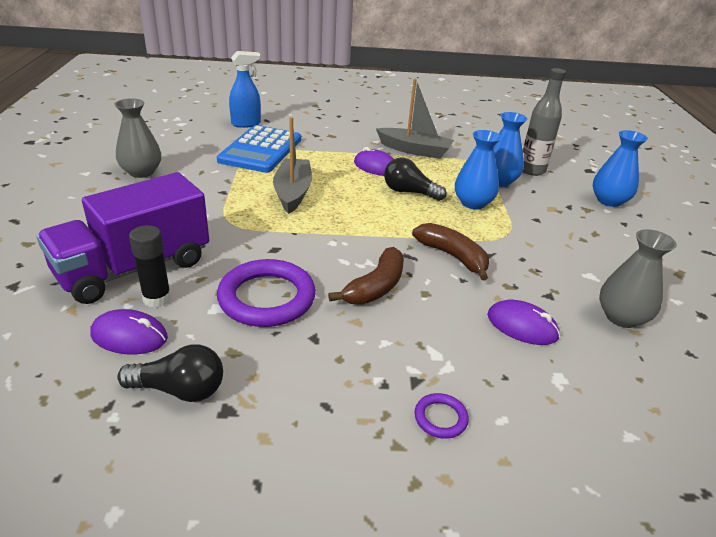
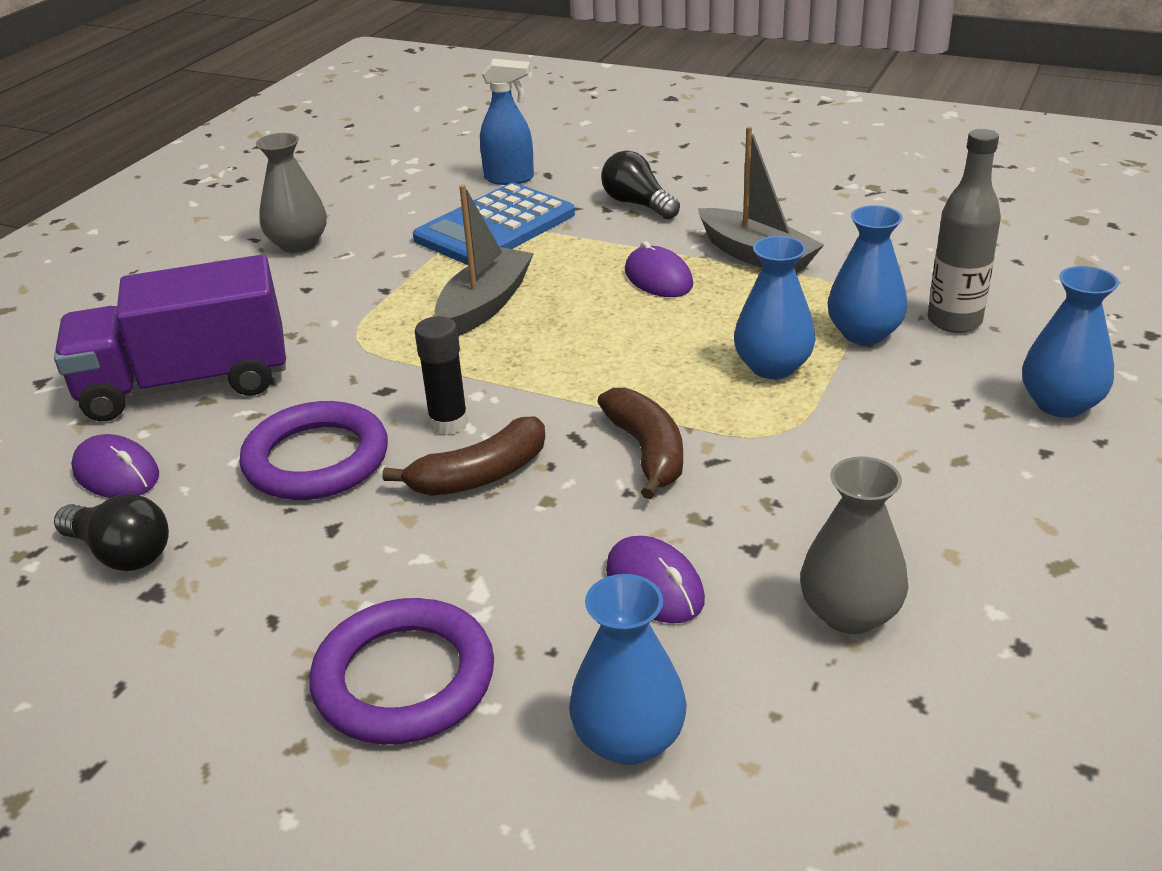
camera: 30 degrees right, 0 degrees up
(157, 299) = (182, 431): black glue stick -> black glue stick (448, 423)
(409, 192) = (675, 331): black light bulb -> black light bulb (637, 204)
(440, 418) = (404, 679): purple ring -> purple ring, size x2.21
(588, 414) = (628, 739): none -> blue vase

